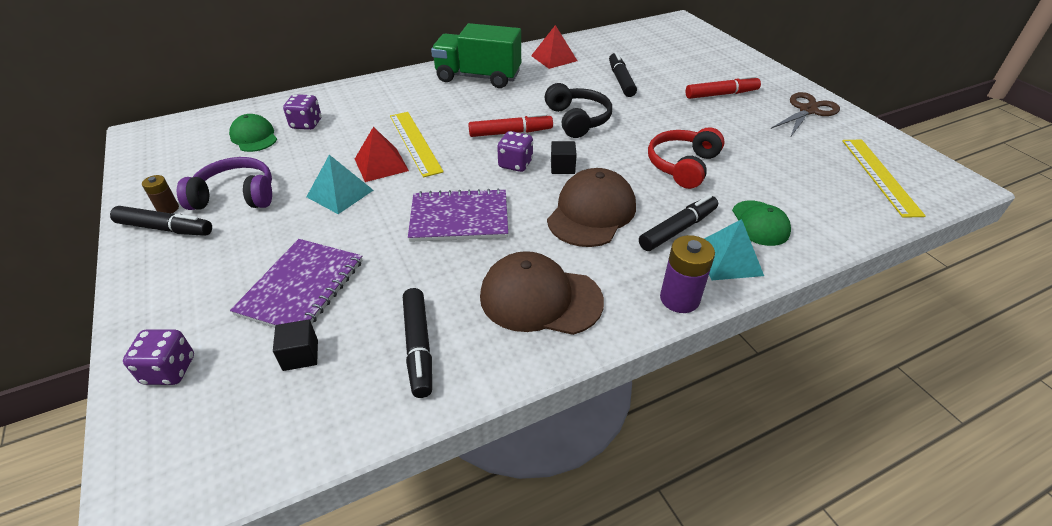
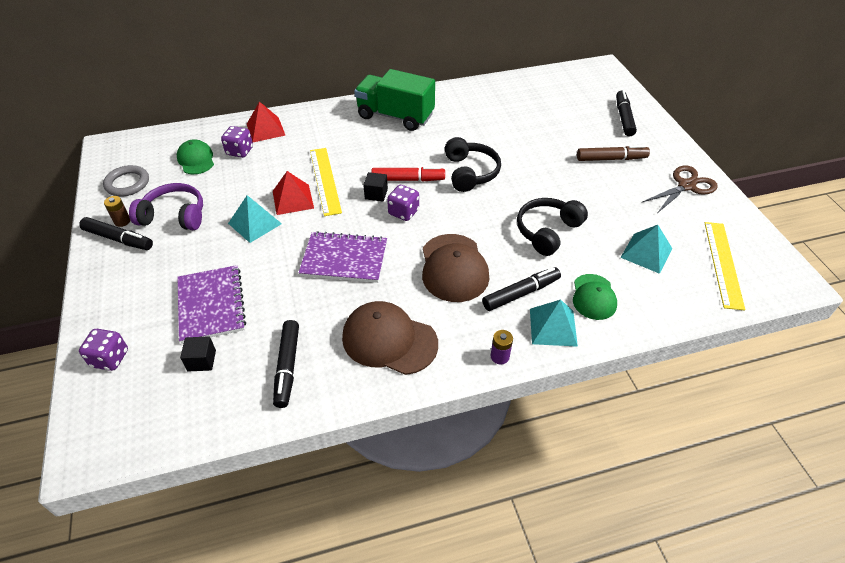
camera: 10 degrees right, 5 degrees up
(170, 169) = (127, 183): none -> grey ring
(302, 287) = (211, 305): purple notebook -> purple notebook turned 45 degrees counterclockwise
(554, 58) = (469, 101): red pyramid -> red pyramid (265, 129)
(562, 167) = (442, 220): black cube -> black cube (376, 194)
(591, 212) = (453, 268): brown cap -> brown cap turned 135 degrees clockwise
(621, 80) = (523, 133): black marker -> black marker (624, 118)
(679, 299) = (500, 356): purple battery -> purple battery, size x0.60
(683, 166) = (547, 231): red headphones -> black headphones
(721, 94) = (611, 159): red marker -> brown marker
(796, 174) = (646, 253): none -> turquoise pyramid

